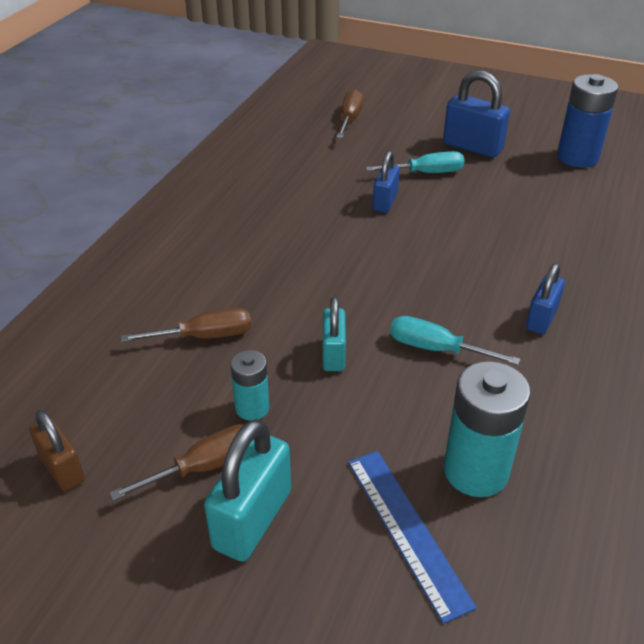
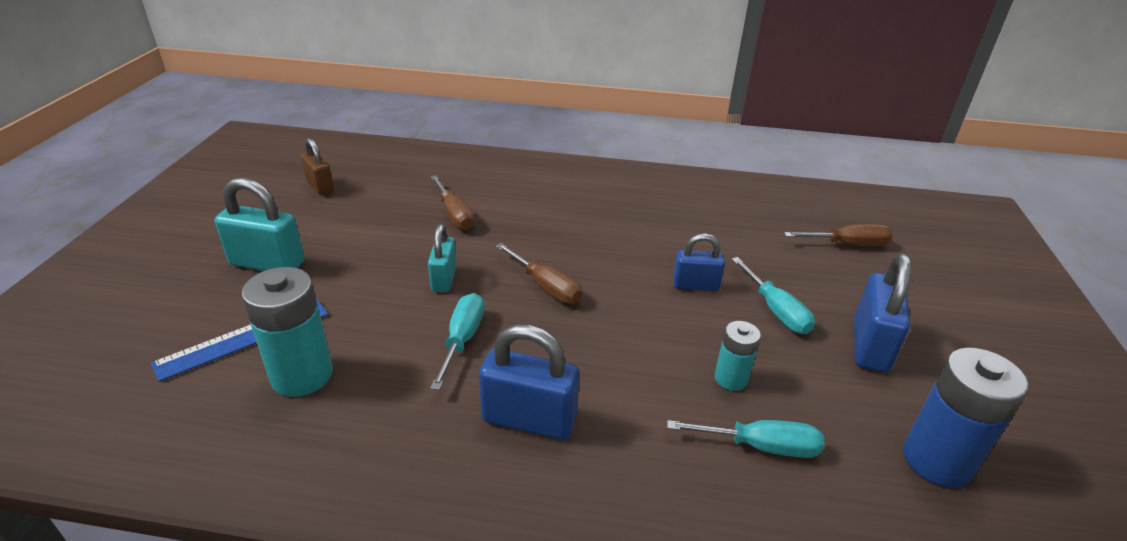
camera: 75 degrees right, 5 degrees down
(62, 469) = (320, 186): brown padlock -> brown padlock turned 75 degrees counterclockwise
(205, 467) = (318, 237): brown screwdriver -> brown screwdriver (546, 287)
(252, 408) = (377, 247): turquoise battery -> turquoise battery (731, 379)
(333, 354) = (444, 279): turquoise padlock -> turquoise padlock turned 75 degrees counterclockwise
(541, 319) = (529, 419): blue padlock -> blue padlock, size x1.58
(567, 216) = (760, 446): none -> turquoise screwdriver

